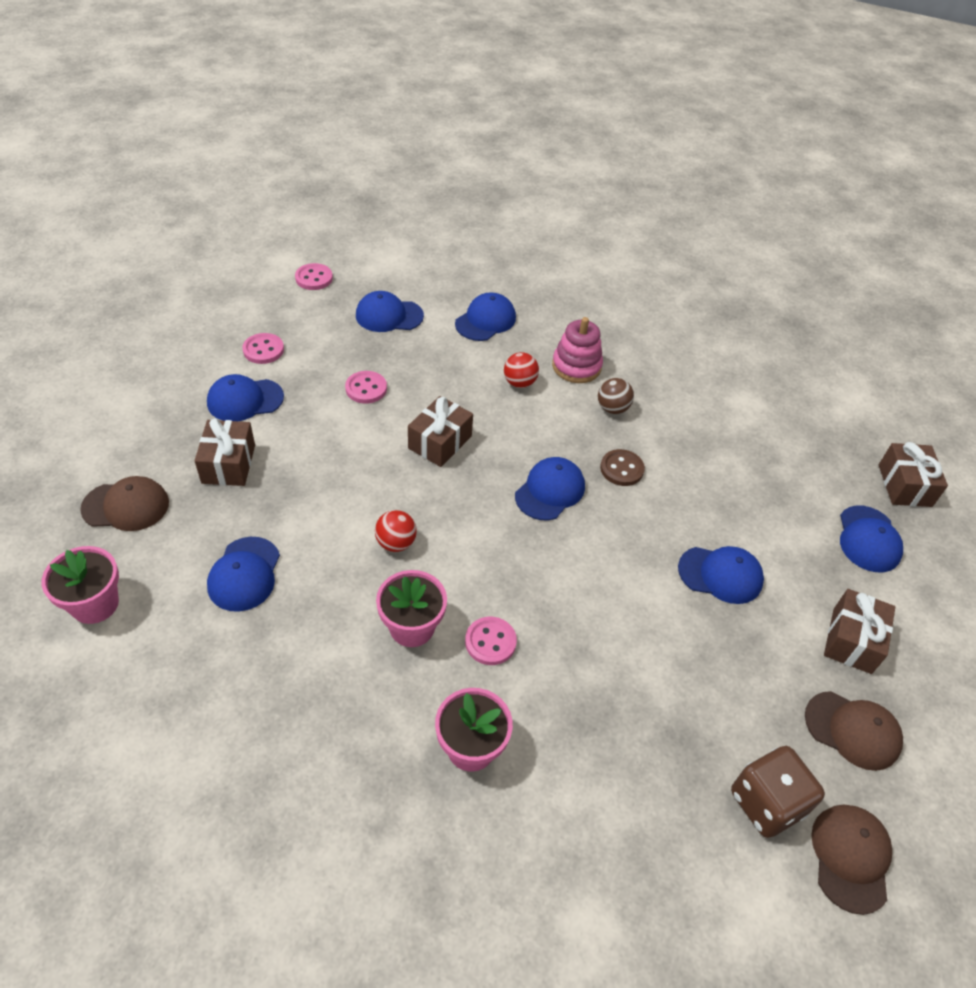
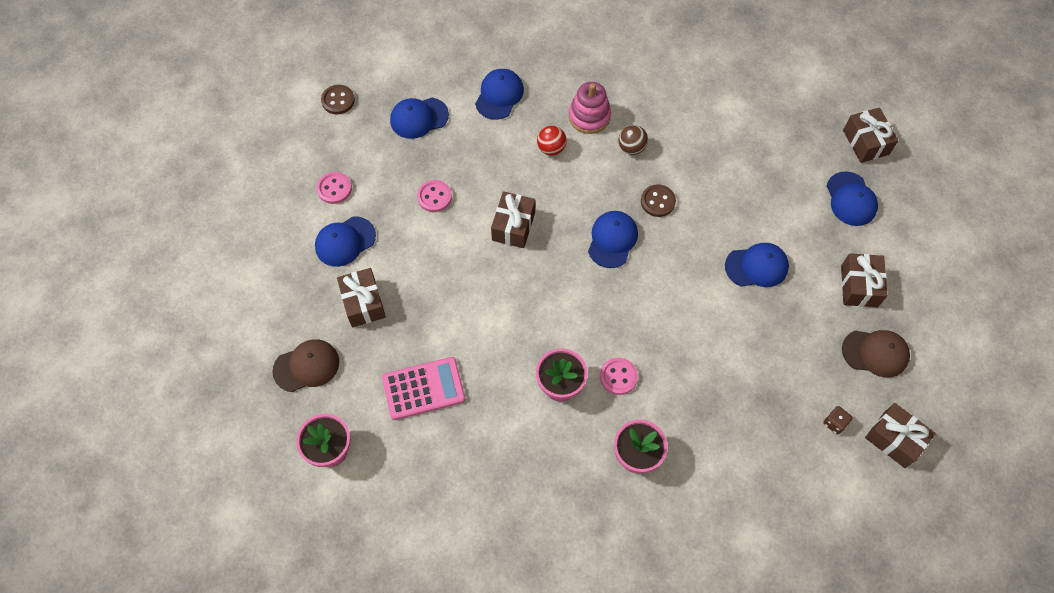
camera: 15 degrees left, 15 degrees up
(244, 574) = (423, 388): blue cap -> pink calculator
(314, 278) = (338, 100): pink button -> brown button
(396, 543) = (519, 324): red ball -> none
(766, 803) = (834, 423): brown dice -> brown dice, size x0.48
(850, 857) = (894, 439): brown cap -> brown gift

